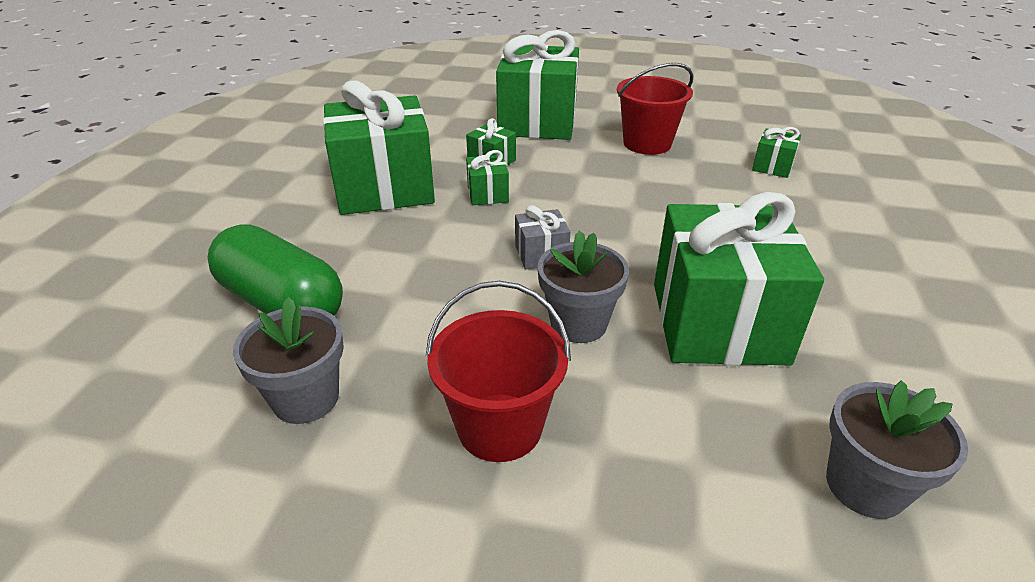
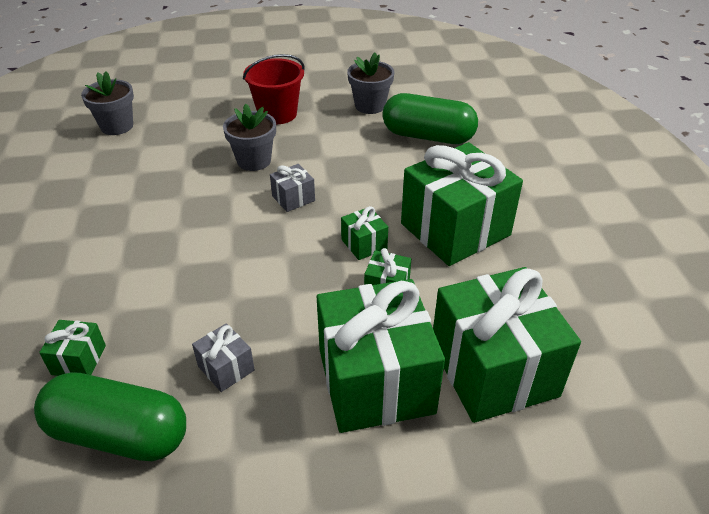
camera: 160 degrees right, 5 degrees up
(647, 144) = (226, 368): red bucket -> grey gift
(718, 322) = (170, 178): green gift -> green gift (493, 369)
(725, 130) = (119, 434): none -> green capsule

